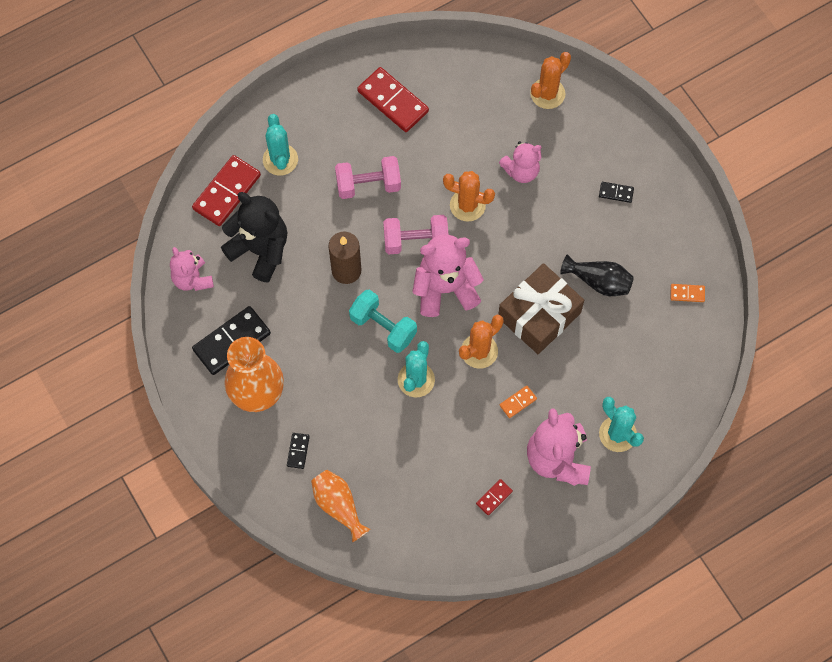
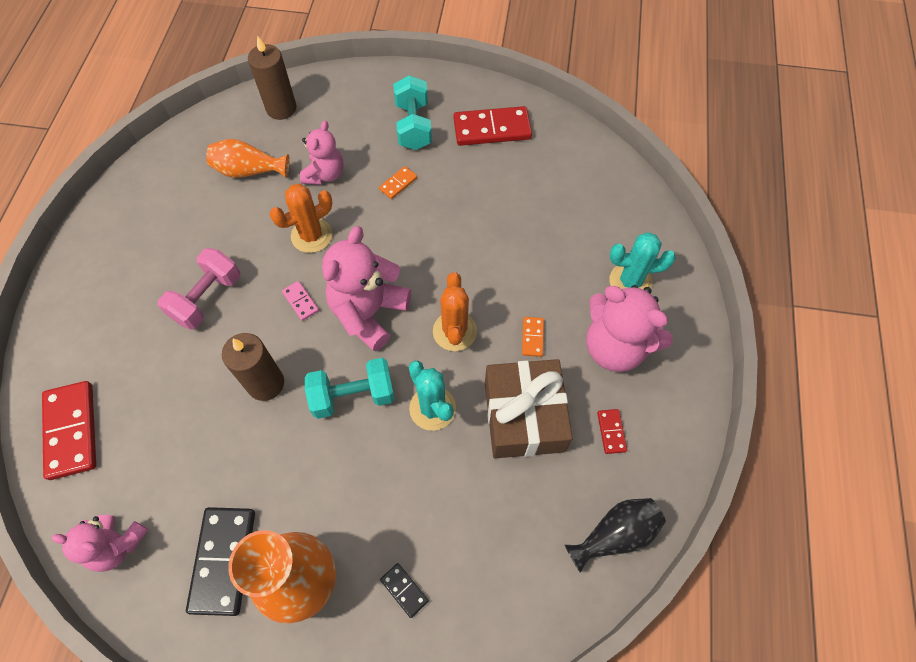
camera: 50 degrees left, 5 degrees down
(260, 250) = (162, 448): black teddy bear -> none
(280, 160) = (99, 354): turquoise cactus -> none
(338, 506) = (500, 597): orange vase -> orange vase (249, 171)
(393, 101) = (157, 219): red domino -> red domino (492, 129)
(416, 241) = (300, 301): pink dumbbell -> pink domino
(539, 315) = (465, 258): brown gift -> brown gift (524, 416)
(547, 93) = (281, 108): orange cactus -> brown candle
(599, 281) = (478, 193): black vase -> black vase (615, 535)
(616, 193) = (413, 126): black domino -> turquoise dumbbell
(687, 293) = (546, 142): orange domino -> orange domino (398, 184)

